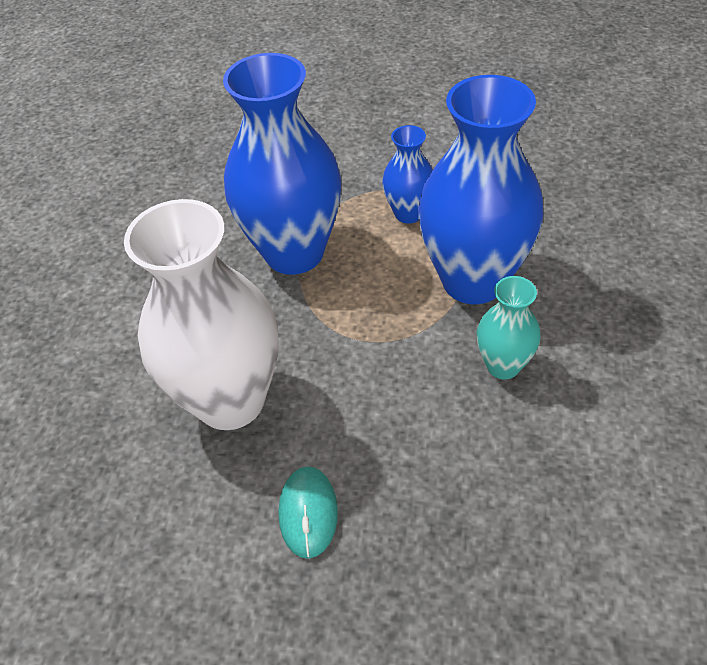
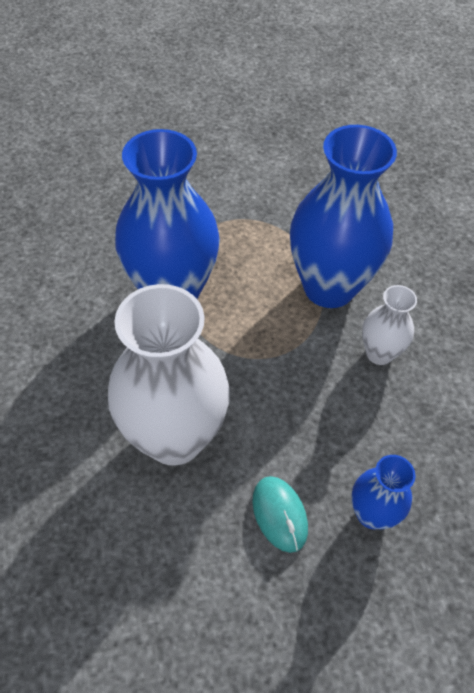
camera: 25 degrees left, 5 degrees up
(408, 213) = (254, 239): blue vase -> blue vase (372, 514)
(503, 365) = (379, 353): turquoise vase -> white vase

